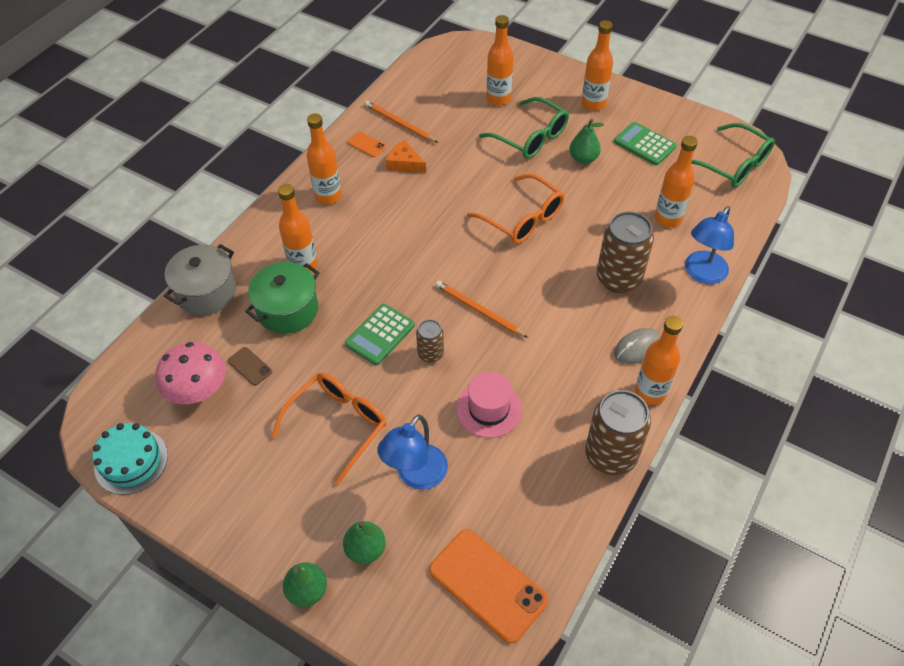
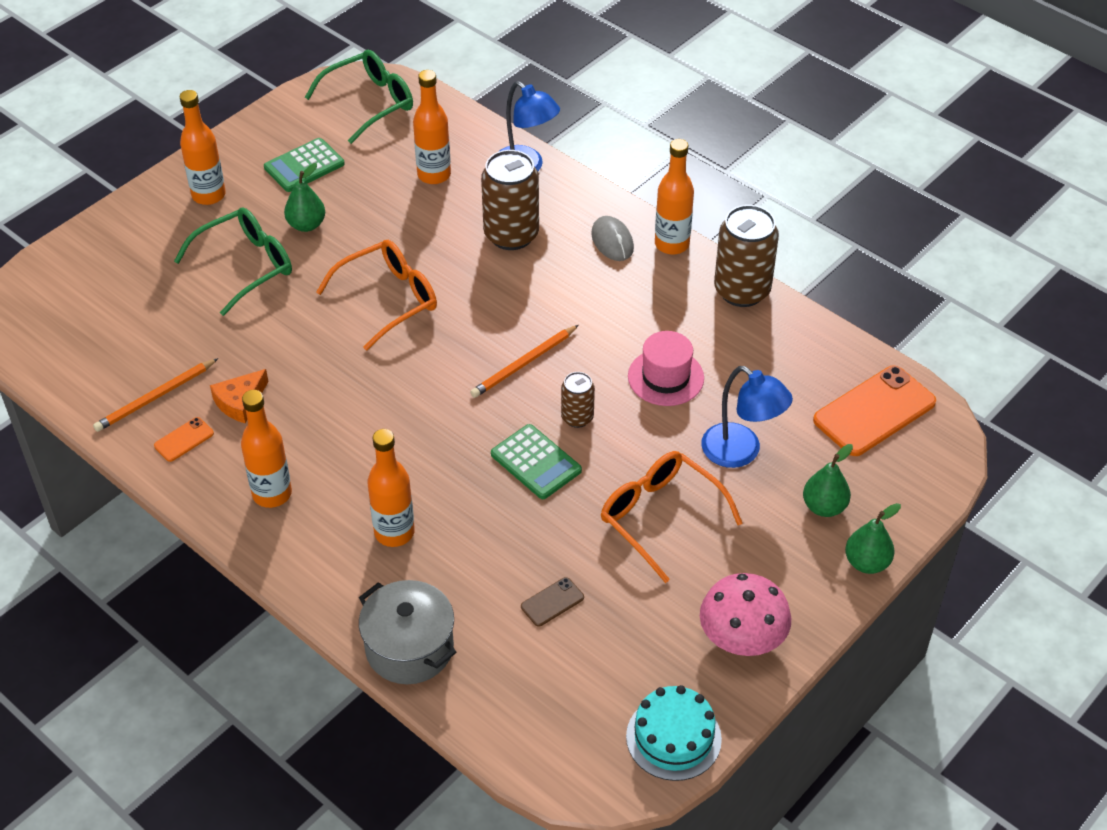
camera: 80 degrees left, 5 degrees down
(197, 389) = (575, 661): pink mushroom -> pink mushroom (742, 636)
(287, 310) = (469, 555): green pot -> none
(498, 98) = (153, 284): orange bottle -> none

